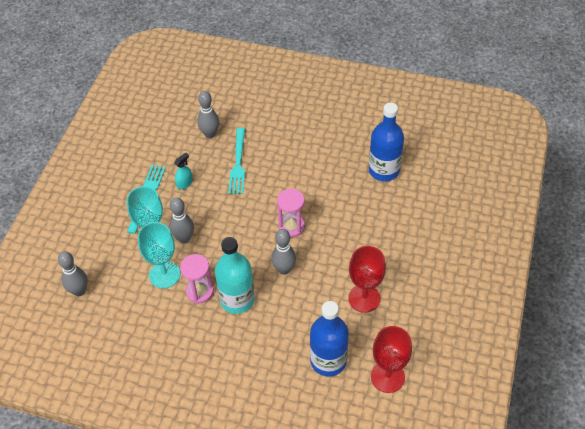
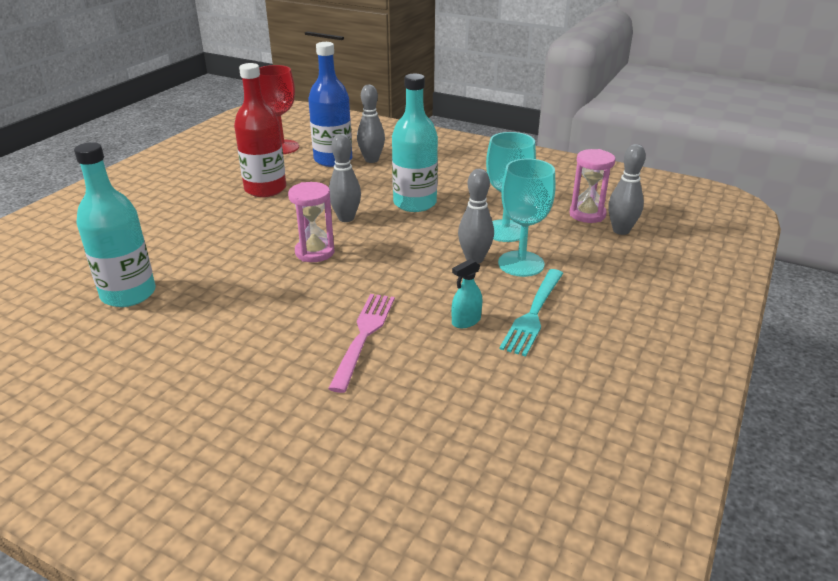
camera: 170 degrees left, 20 degrees down
(200, 291) = (460, 213): pink hourglass -> pink hourglass (587, 214)
(210, 134) = (403, 393): grey bowling pin -> grey bowling pin (371, 160)
(238, 164) = (364, 336): turquoise fork -> pink fork
(364, 298) = (265, 189): red goblet -> red bottle
(384, 170) = (128, 294): blue bottle -> turquoise bottle

